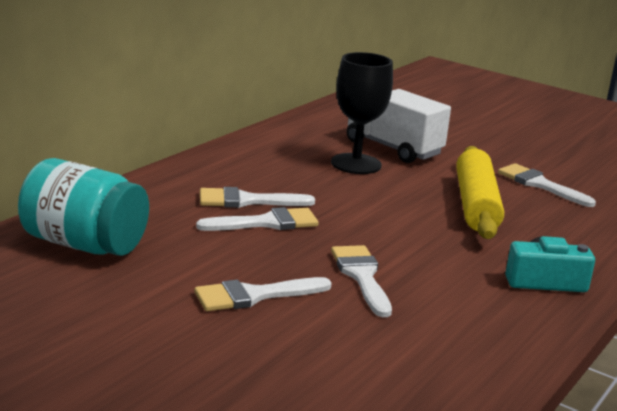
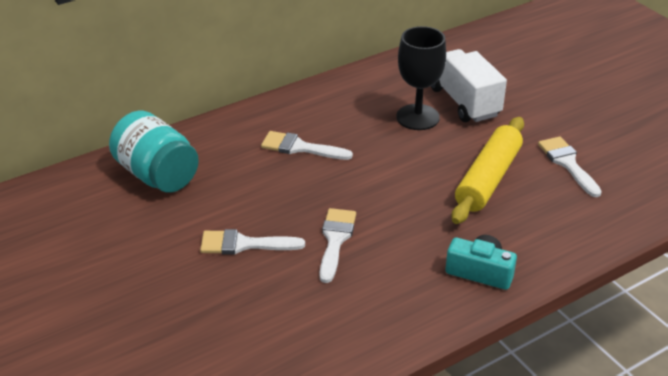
camera: 25 degrees right, 15 degrees up
(266, 223) = (300, 173): white brush -> none

